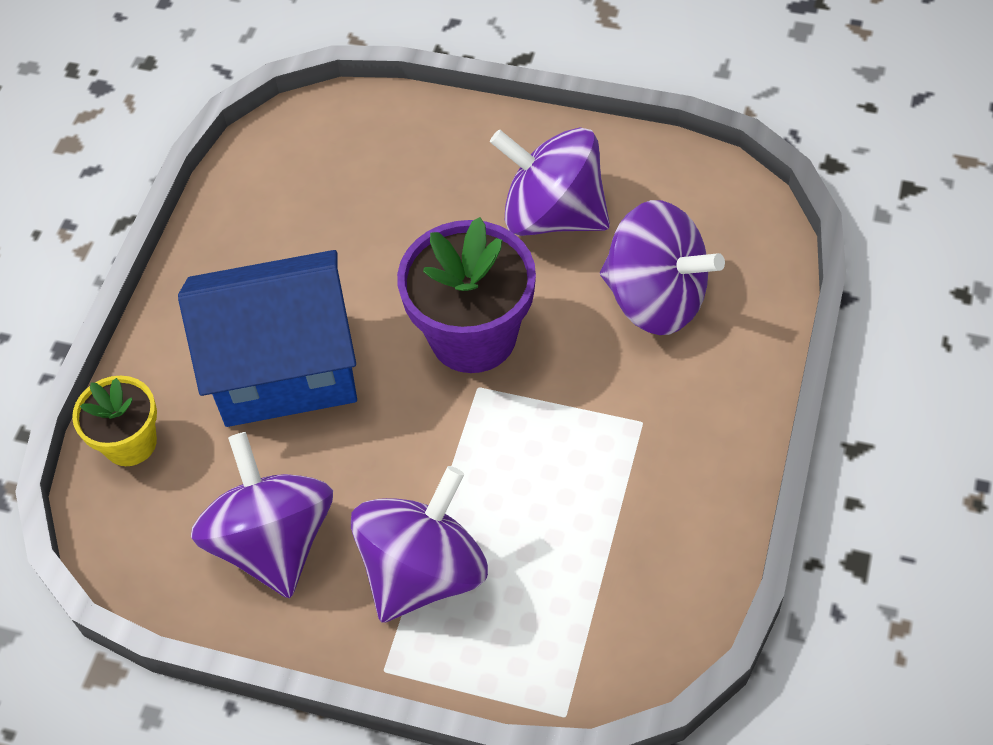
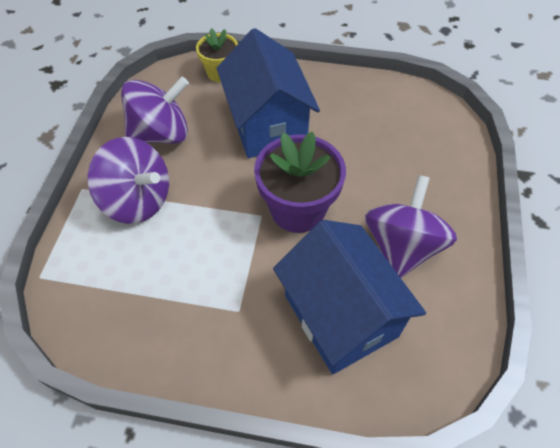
camera: 80 degrees right, 0 degrees up
(656, 299) = (340, 315): purple spinning top -> blue house

